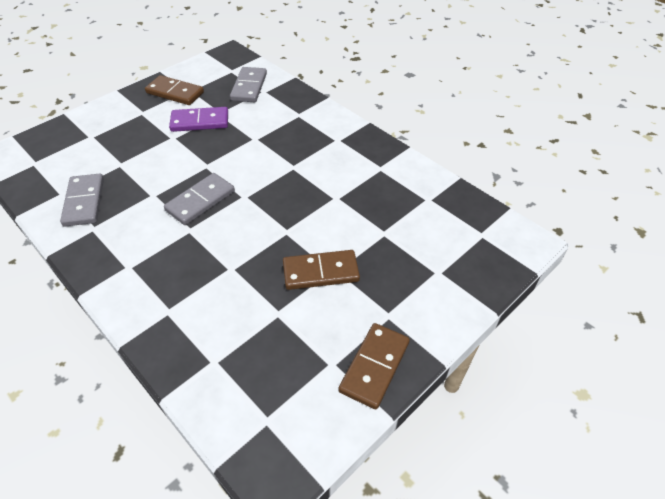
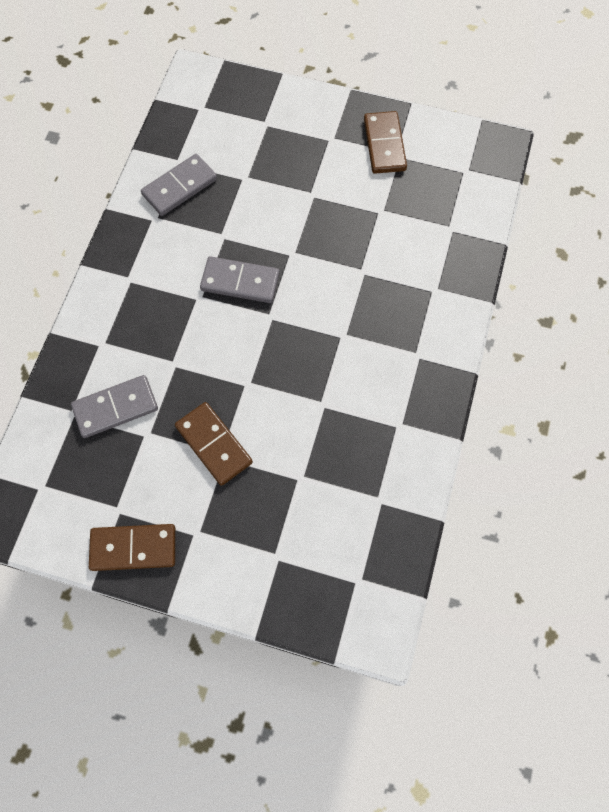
camera: 60 degrees right, 20 degrees up
(200, 122) = (353, 201): purple domino -> none
(249, 87) = (448, 208): grey domino -> grey domino (115, 407)

